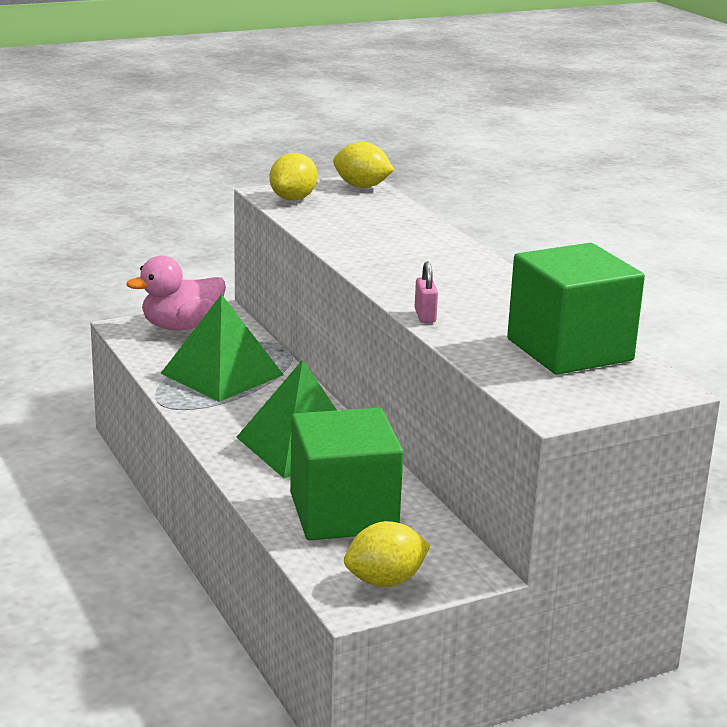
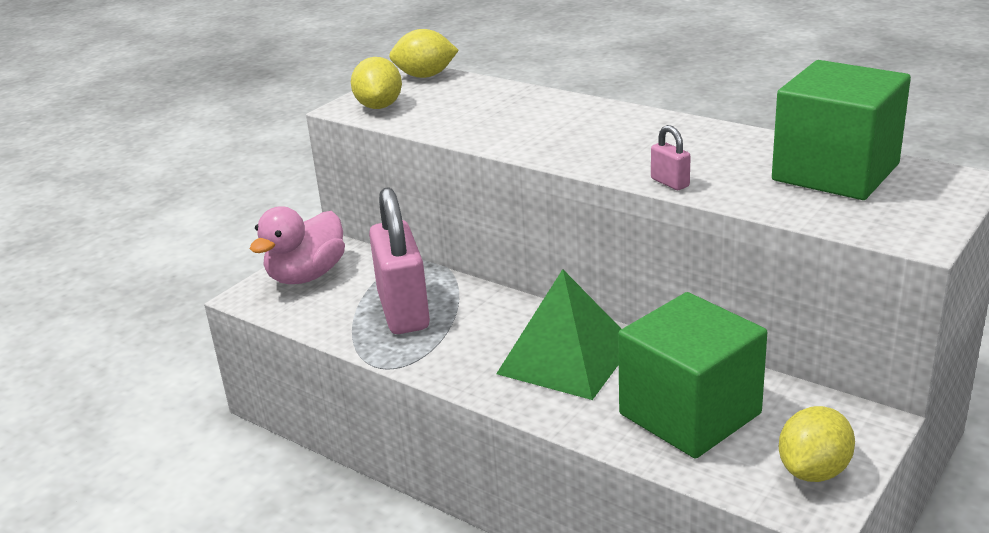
camera: 25 degrees left, 5 degrees up
(222, 374) = (403, 311): green pyramid -> pink padlock

